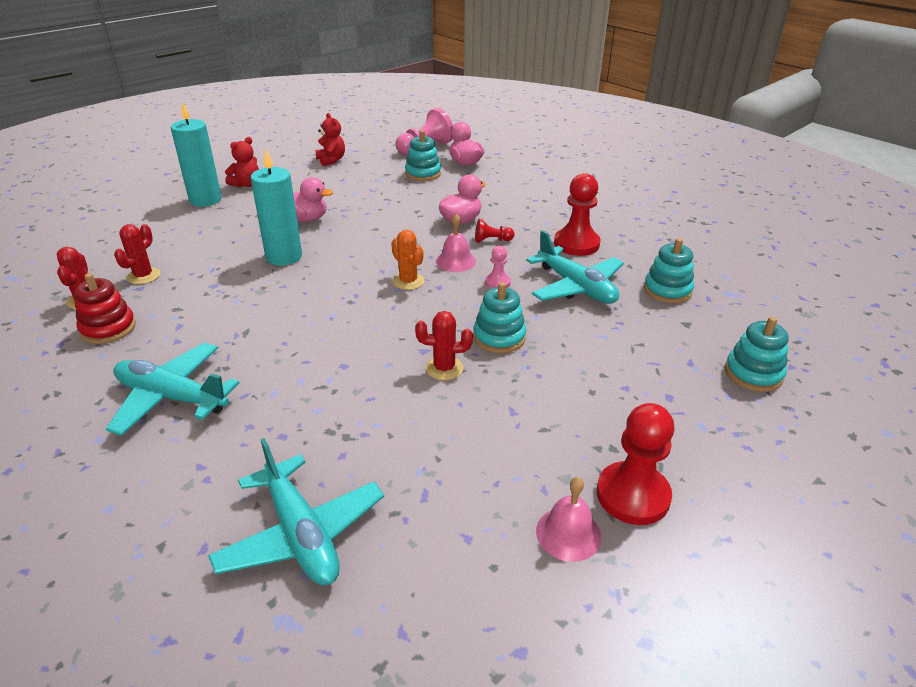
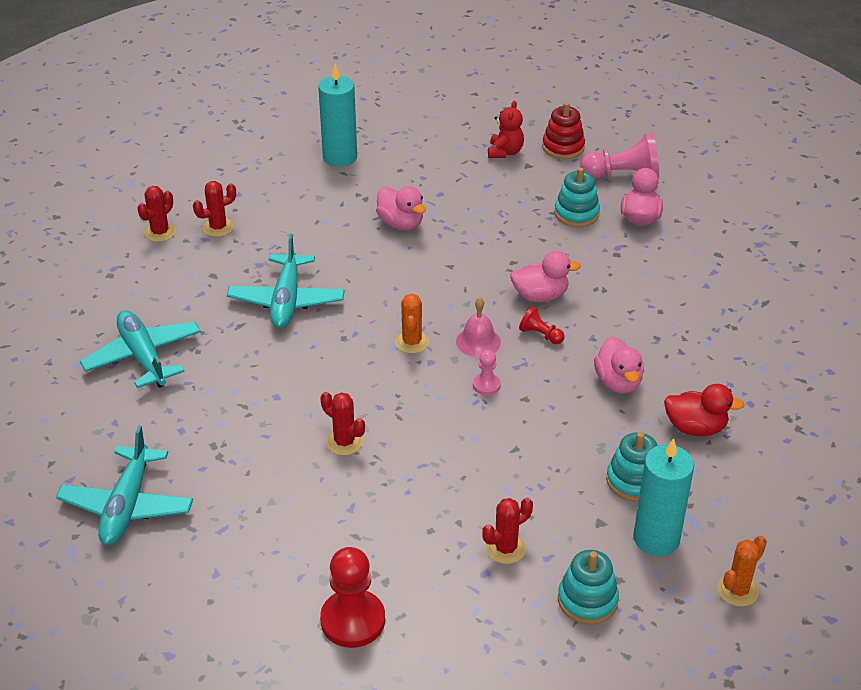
camera: 40 degrees right, 5 degrees up
(108, 328) = (153, 270): red stacking toy -> red stacking toy (563, 147)
(246, 184) = (393, 152): red teddy bear -> none
(284, 257) = (340, 260): turquoise candle -> turquoise candle (656, 539)
(499, 337) = (419, 440): turquoise stacking toy -> none
(568, 533) = (278, 614): pink bell -> none
(576, 244) = (618, 382): red pawn -> pink duck
(576, 287) = (551, 429): turquoise plane -> turquoise plane (286, 301)
(654, 246) = (695, 428): none -> red duck
(658, 373) = (506, 548): none -> red cactus
(813, 317) = (737, 590): none -> orange cactus

